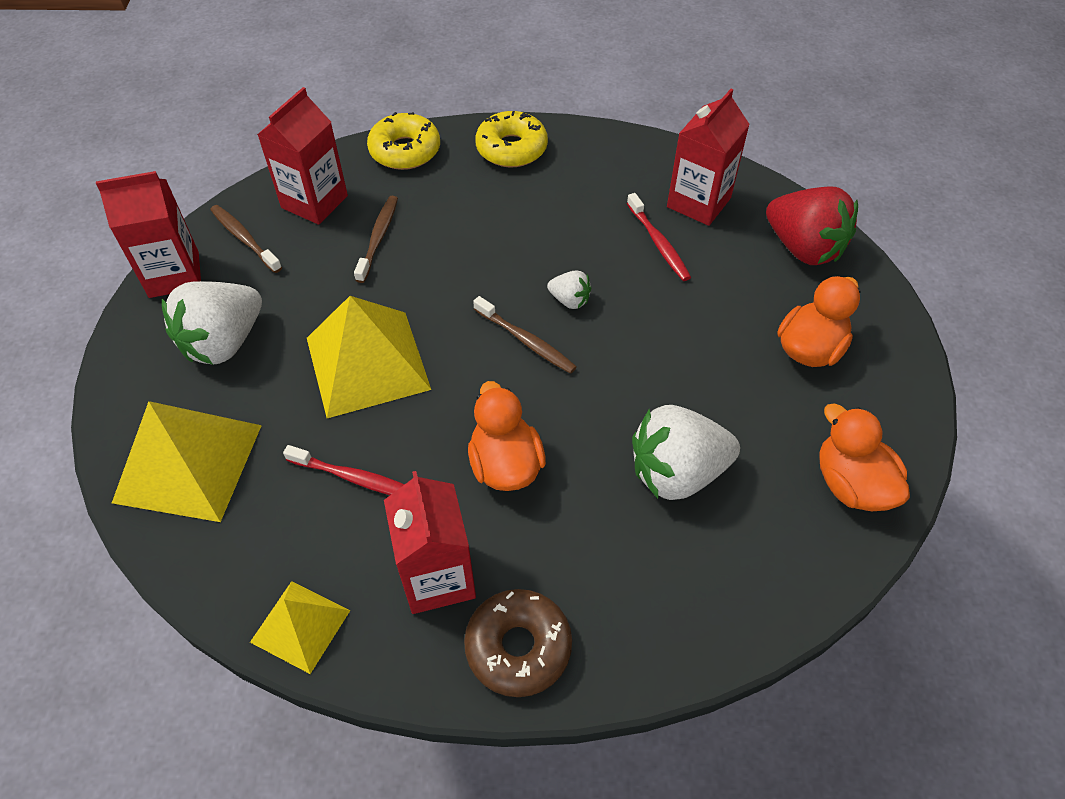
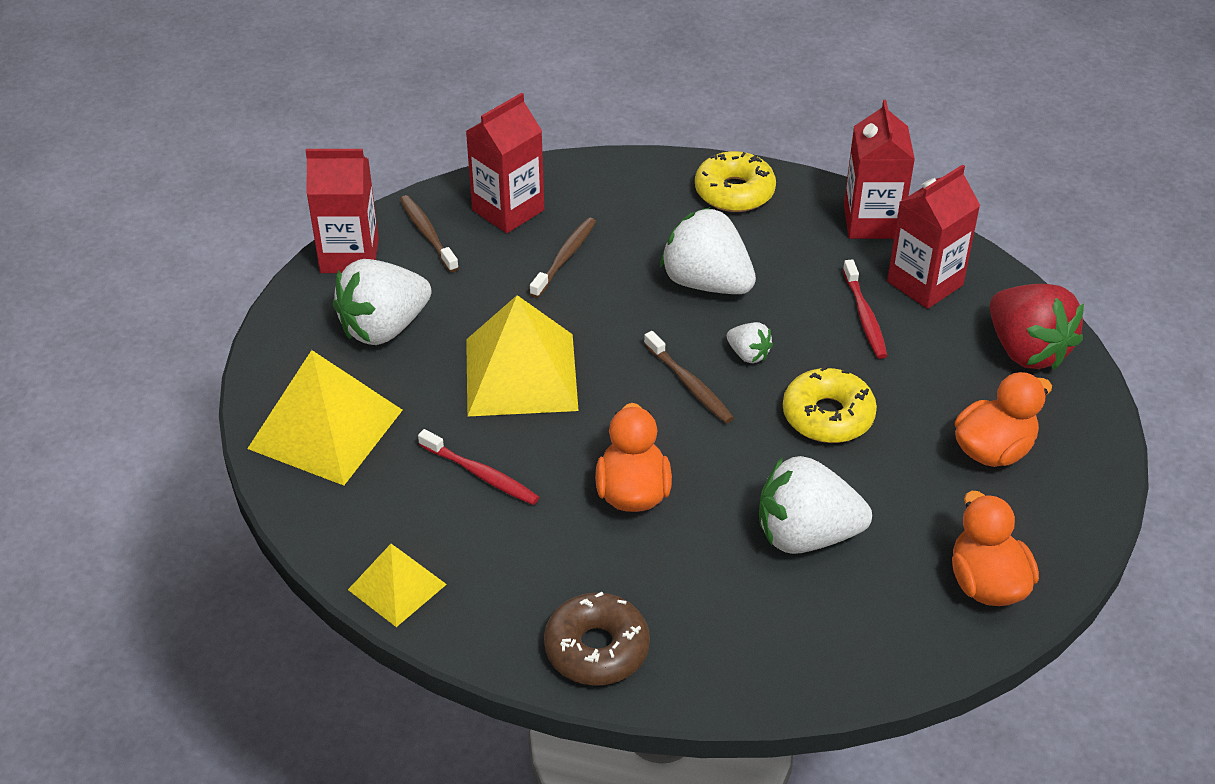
camera: 15 degrees right, 10 degrees down
(405, 151) = (617, 175): yellow donut -> yellow donut (828, 416)
(437, 577) = (537, 574): red carton -> red carton (872, 222)
(512, 238) = (706, 283): none -> white strawberry

